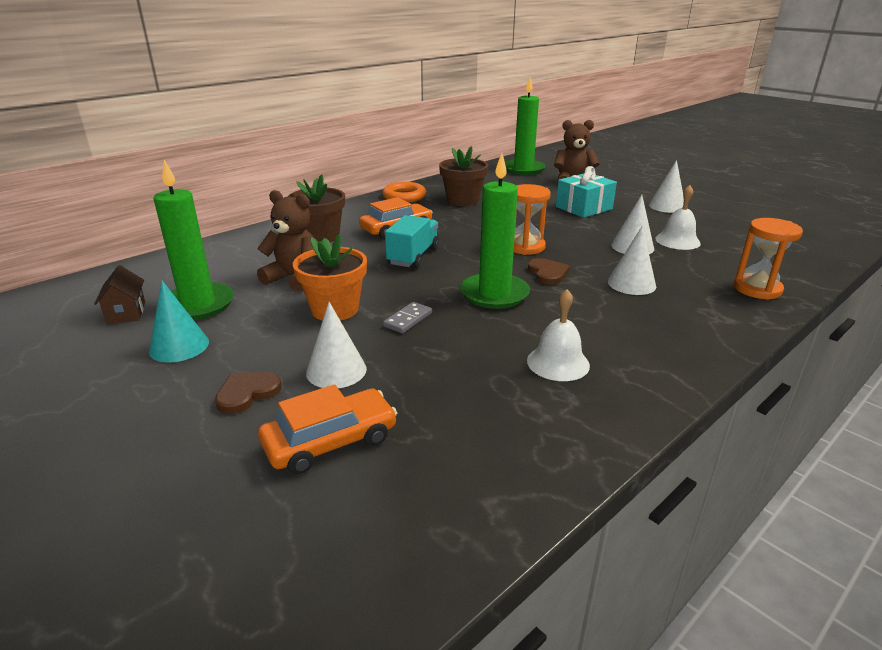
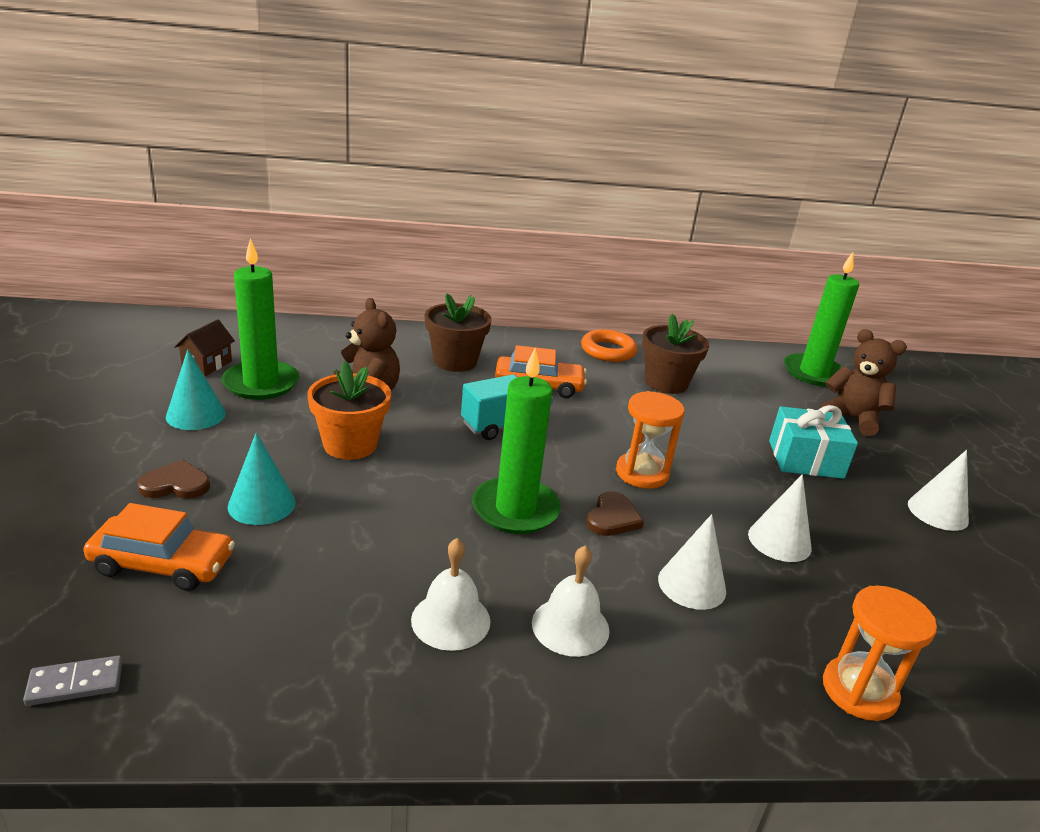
camera: 35 degrees right, 0 degrees up
(336, 370) = (261, 504): white cone -> turquoise cone
(408, 319) = (392, 490): grey domino -> grey domino (75, 683)
(677, 241) = (861, 566): white bell -> white bell (570, 626)

